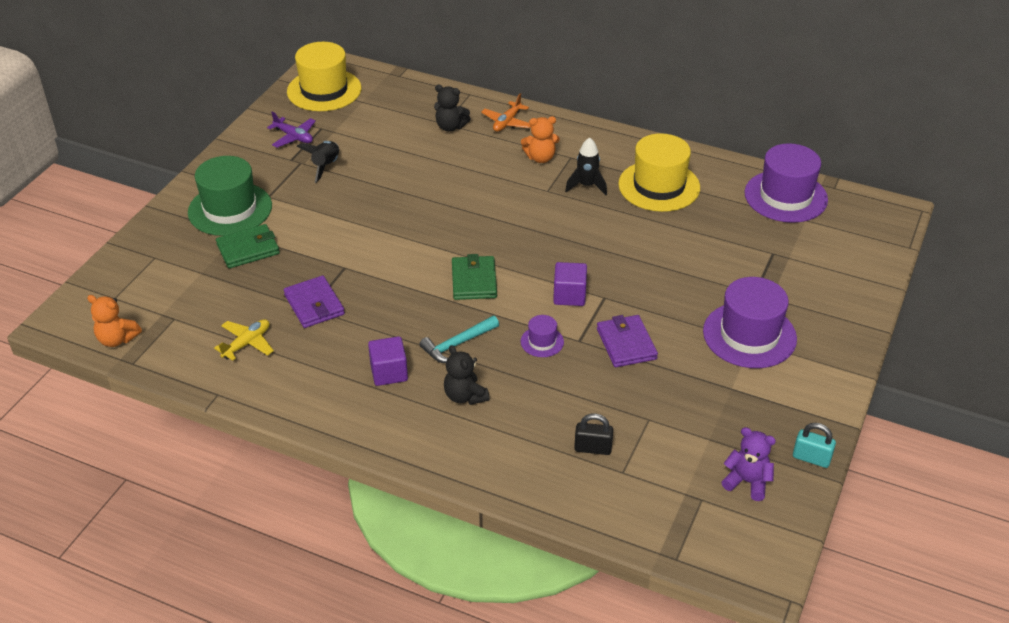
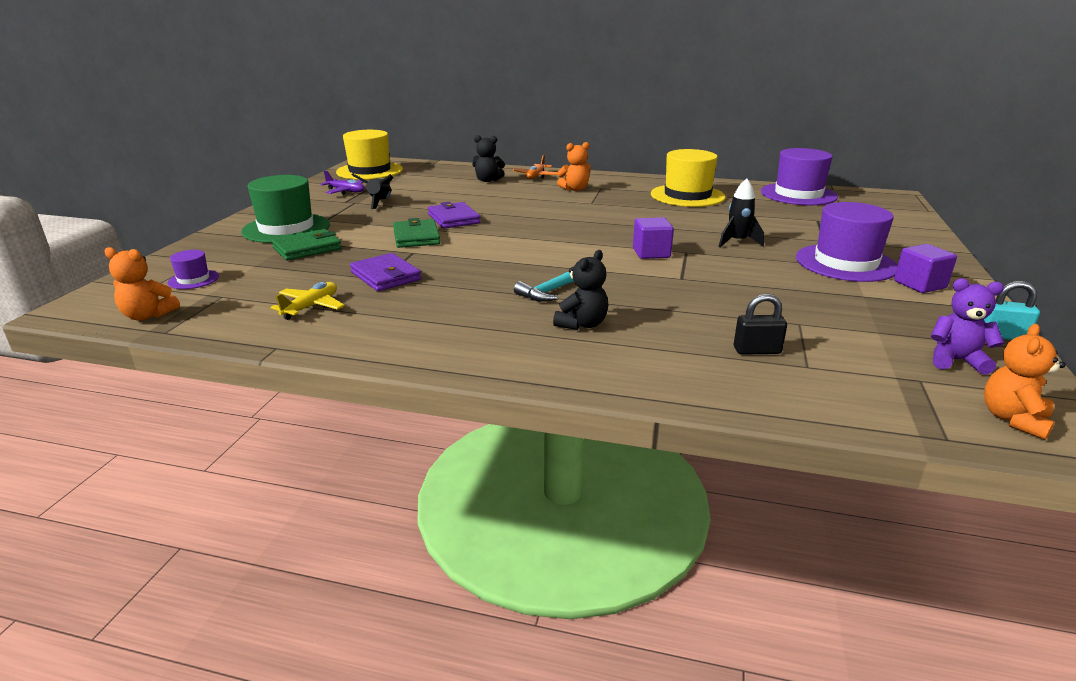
camera: 10 degrees left, 15 degrees down
(389, 372) = (485, 314): purple cube -> purple cube (919, 284)
(465, 396) = (582, 324): black teddy bear -> black teddy bear turned 105 degrees counterclockwise
(474, 281) = (550, 251): green wallet -> green wallet (416, 237)
(542, 342) = (643, 281): purple hat -> purple hat (193, 279)
(586, 186) = (624, 199): black rocket -> black rocket (737, 242)
(626, 344) = (731, 276): purple wallet -> purple wallet (453, 219)
(739, 548) = (1013, 419): none -> orange teddy bear

